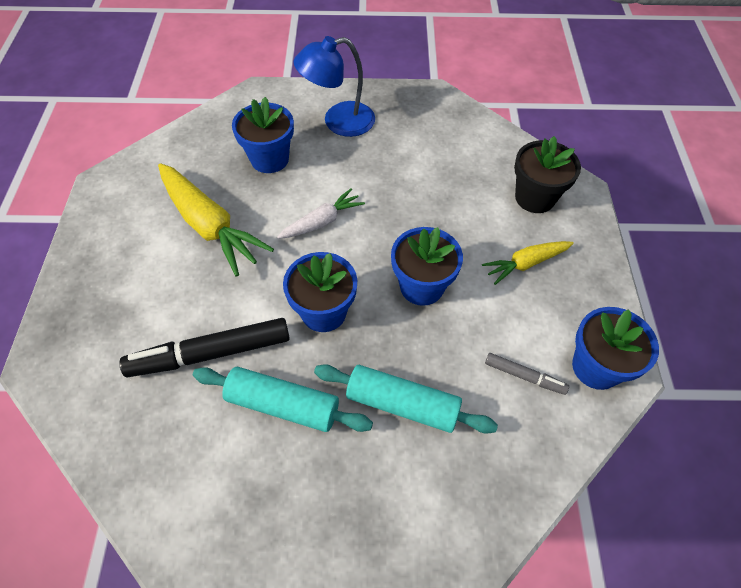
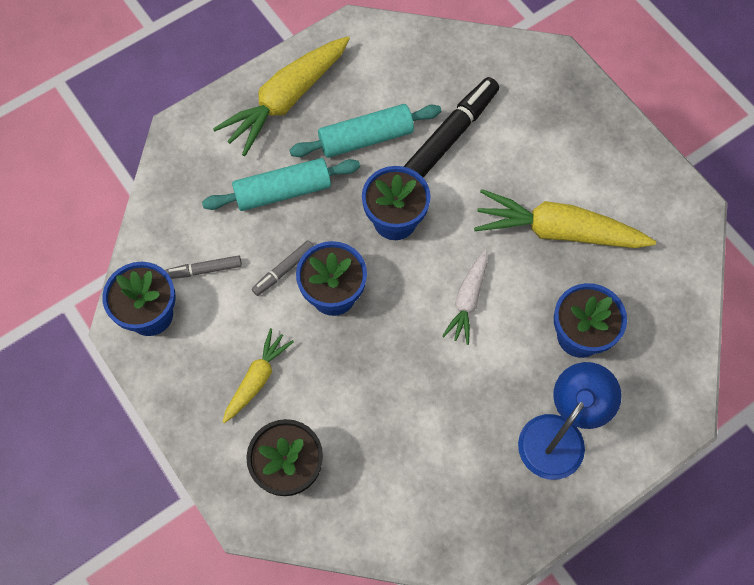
camera: 145 degrees right, 10 degrees up
(326, 509) = (286, 100): none -> yellow carrot
(450, 331) = (283, 270): none -> grey marker

